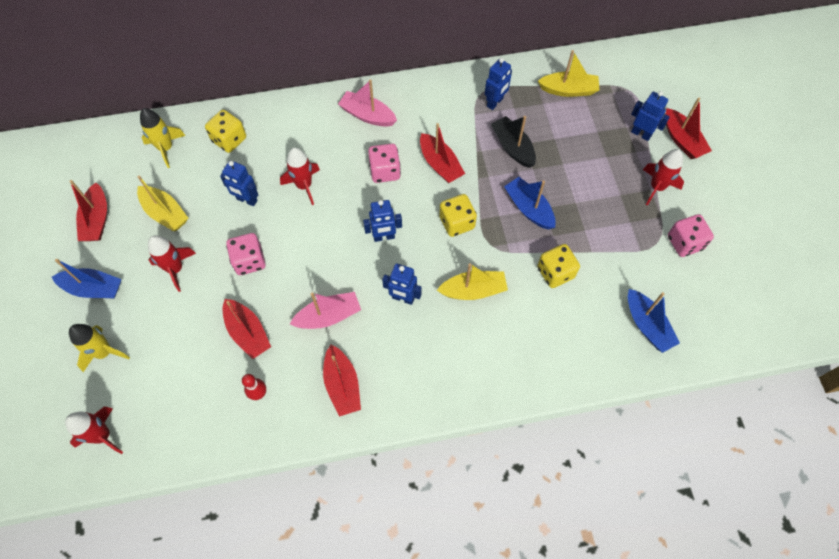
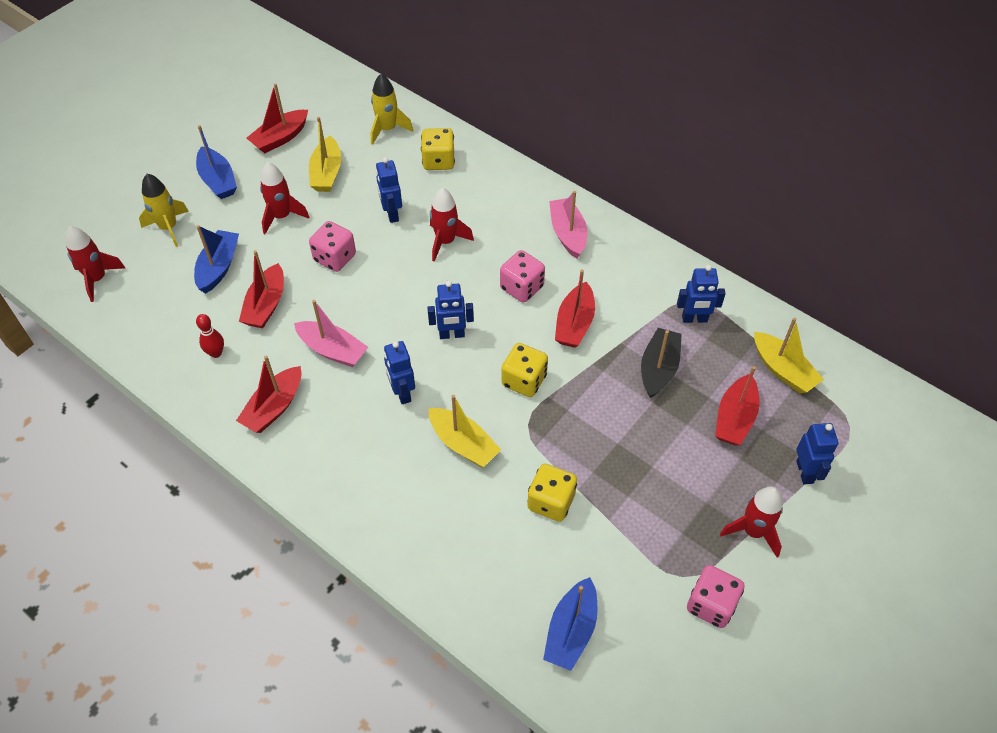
camera: 50 degrees right, 10 degrees down
(384, 237) = (452, 335): blue robot -> blue robot turned 45 degrees counterclockwise
(529, 208) = (602, 429): blue boat -> blue boat (218, 267)
(682, 140) = (842, 518): red boat -> red boat (735, 418)

